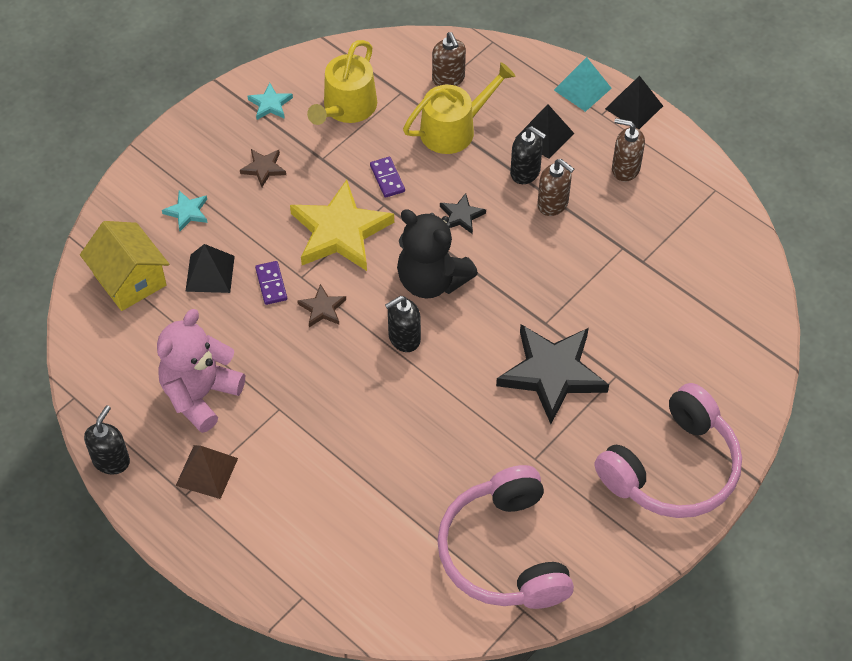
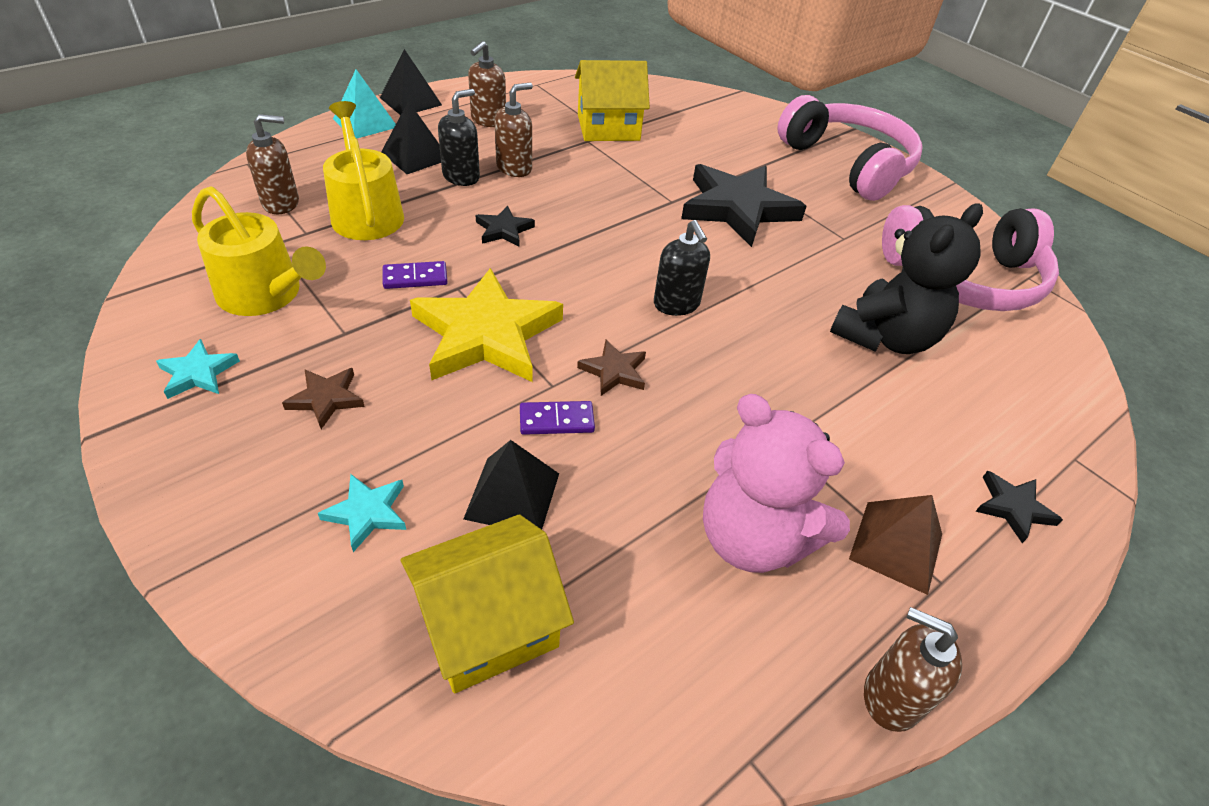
camera: 85 degrees left, 10 degrees down
(111, 460) = (891, 697): black soap dispenser -> brown soap dispenser
(249, 545) = (1013, 507): none -> black star
(431, 280) = (593, 268): black teddy bear -> black teddy bear (885, 337)
(654, 260) = (608, 127): none -> yellow house

